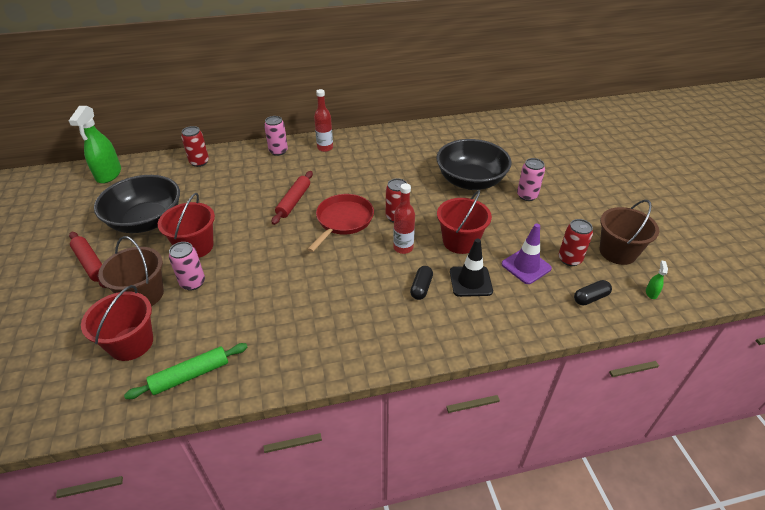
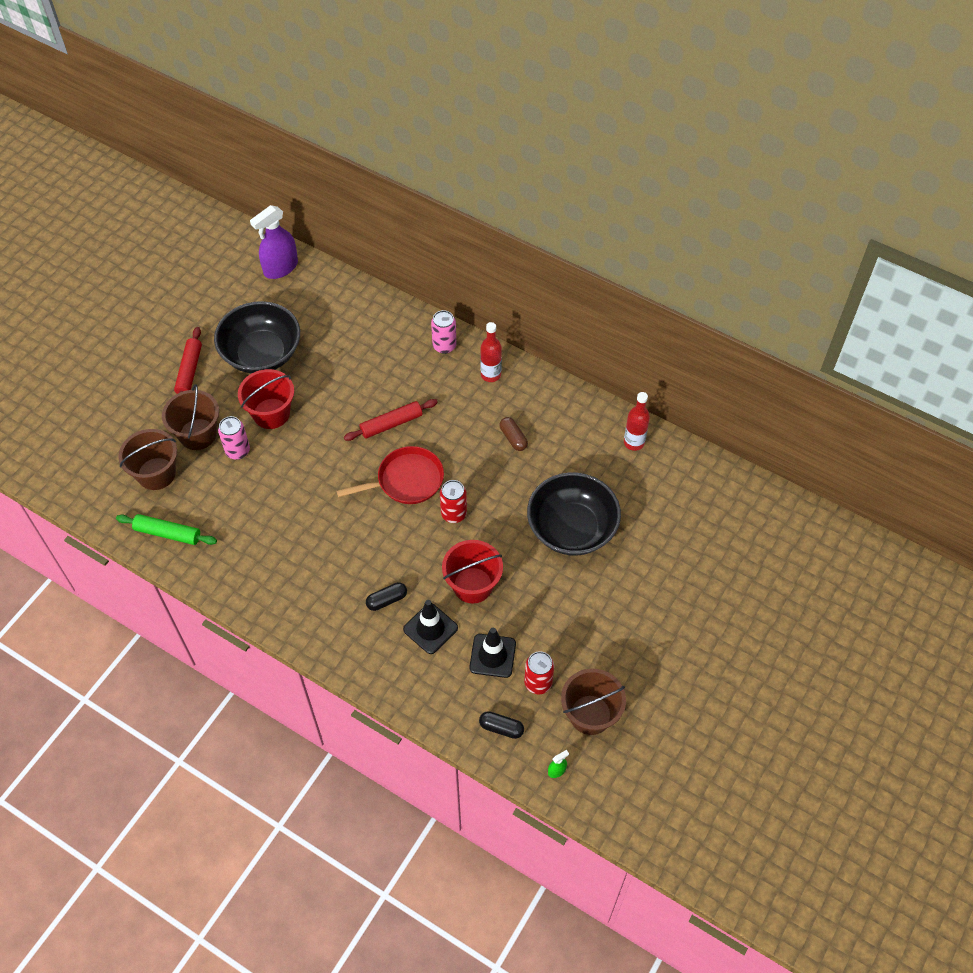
camera: 45 degrees right, 15 degrees up
(109, 174) = (281, 268): green spray bottle -> purple spray bottle
(131, 343) = (156, 473): red bucket -> brown bucket
(199, 162) = (364, 308): red can -> none
(378, 165) = (513, 438): none -> brown capsule
(403, 248) = (420, 551): red bottle -> red bottle (634, 442)
(526, 266) = (492, 656): purple traffic cone -> black traffic cone
(527, 196) = (600, 590): pink can -> none

